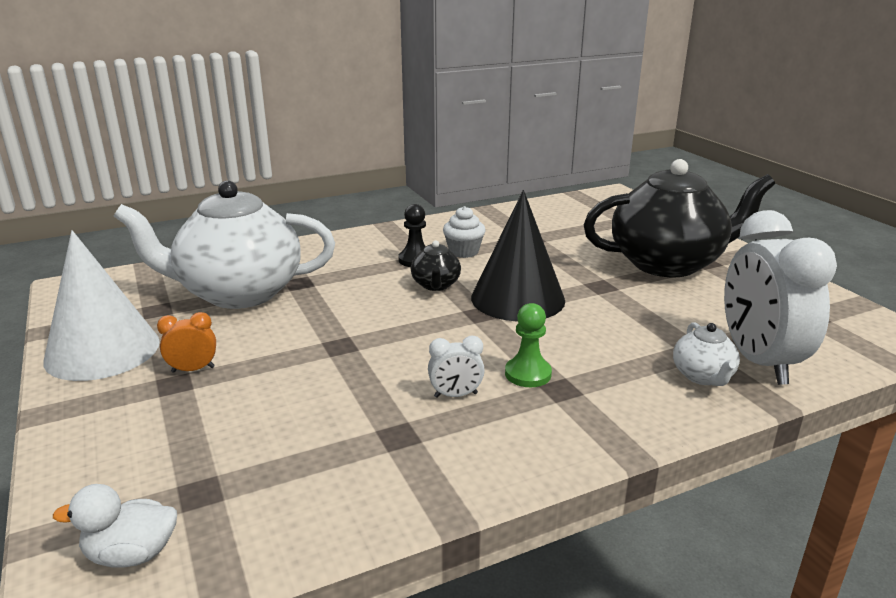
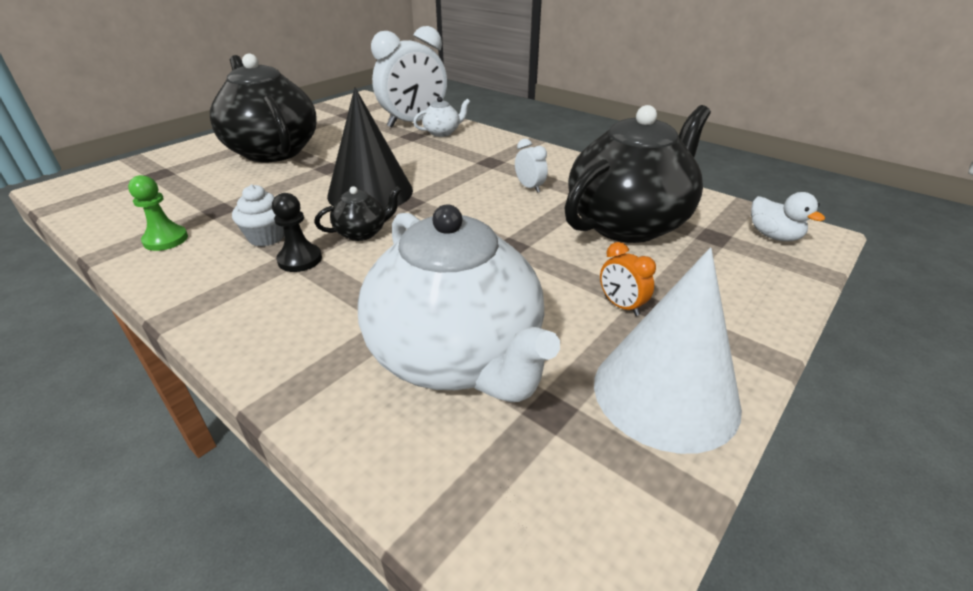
camera: 115 degrees left, 10 degrees up
(300, 435) = (628, 223): none -> black teapot
(528, 374) = (483, 172): green pawn -> green pawn (166, 240)

